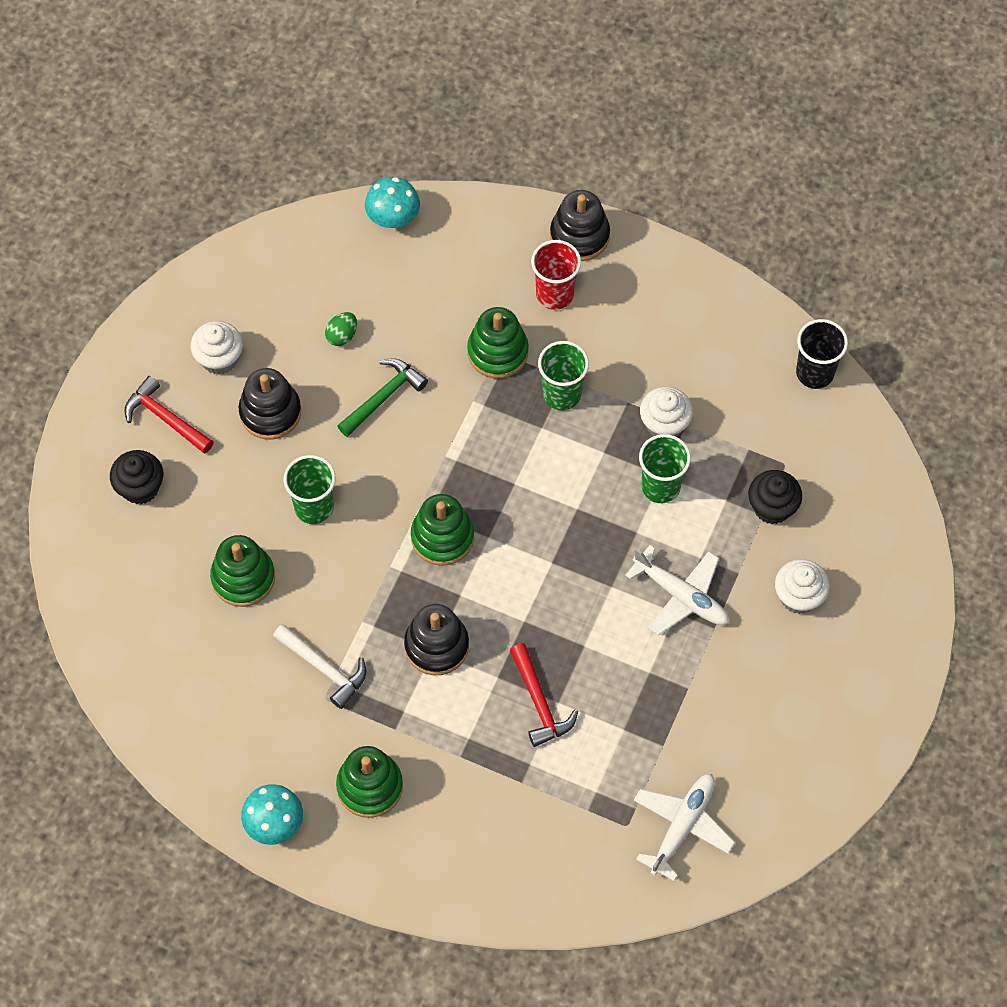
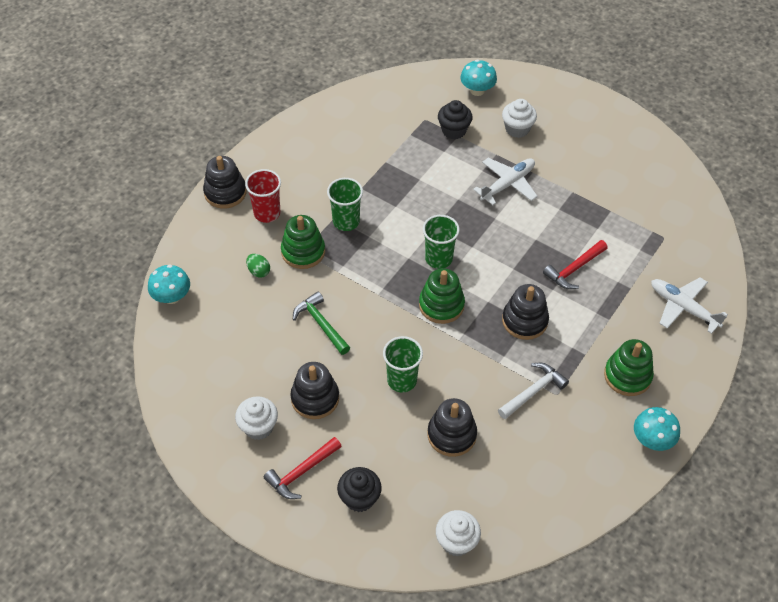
camera: 80 degrees left, 10 degrees down
(243, 578) = (451, 435): green stacking toy -> black stacking toy
(342, 335) = (262, 343): green egg -> green egg (258, 271)
(539, 703) = (574, 269): red hammer -> red hammer turned 150 degrees clockwise
(660, 486) = (427, 181): green cup -> green cup (438, 258)
(664, 424) = (382, 172): white cupcake -> white cupcake (456, 541)
(682, 827) = (666, 210): white plane -> white plane (683, 308)
(815, 373) = (364, 94): black cup -> none
(867, 529) = (477, 90): none -> turquoise mushroom

